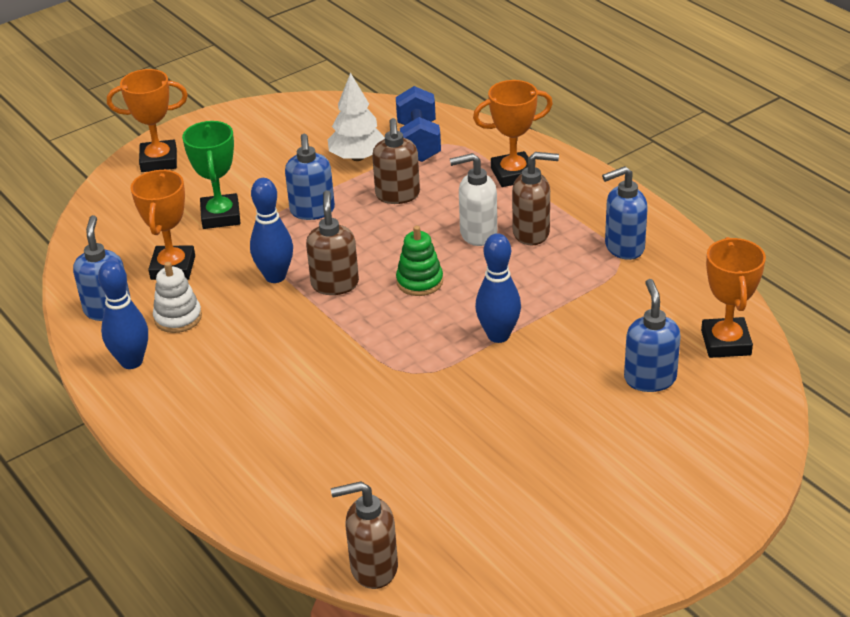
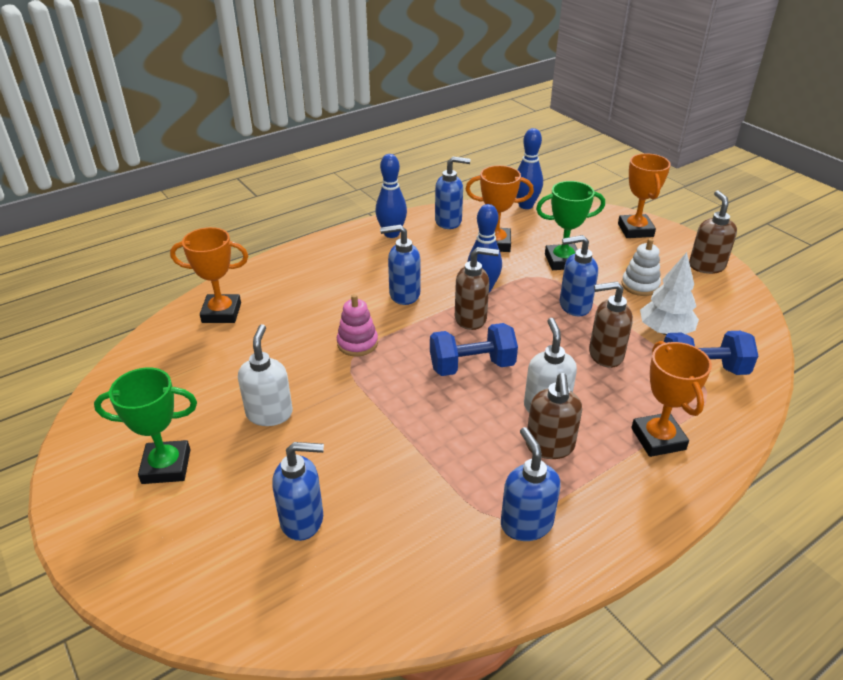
camera: 90 degrees right, 0 degrees up
(178, 318) = (436, 249): white stacking toy -> white stacking toy (640, 285)
(283, 339) = (404, 295): none -> blue soap dispenser
(373, 568) = (152, 337): brown soap dispenser -> brown soap dispenser (706, 266)
(382, 370) = (357, 343): none -> pink stacking toy
(419, 281) = (472, 366): green stacking toy -> blue dumbbell
(498, 335) = (389, 413): blue bowling pin -> blue bowling pin (525, 205)
(509, 425) = (269, 413): none -> white soap dispenser
(601, 493) = (166, 466): none -> green trophy
(726, 343) = (345, 600): orange trophy -> orange trophy (221, 313)

